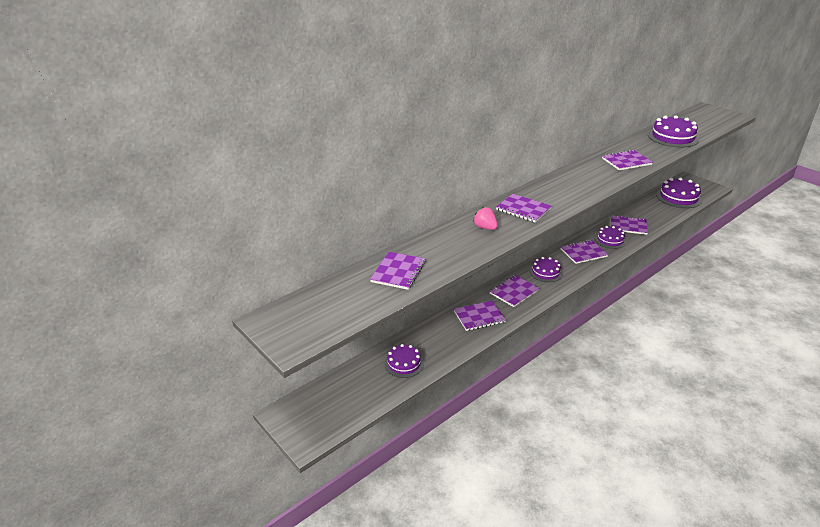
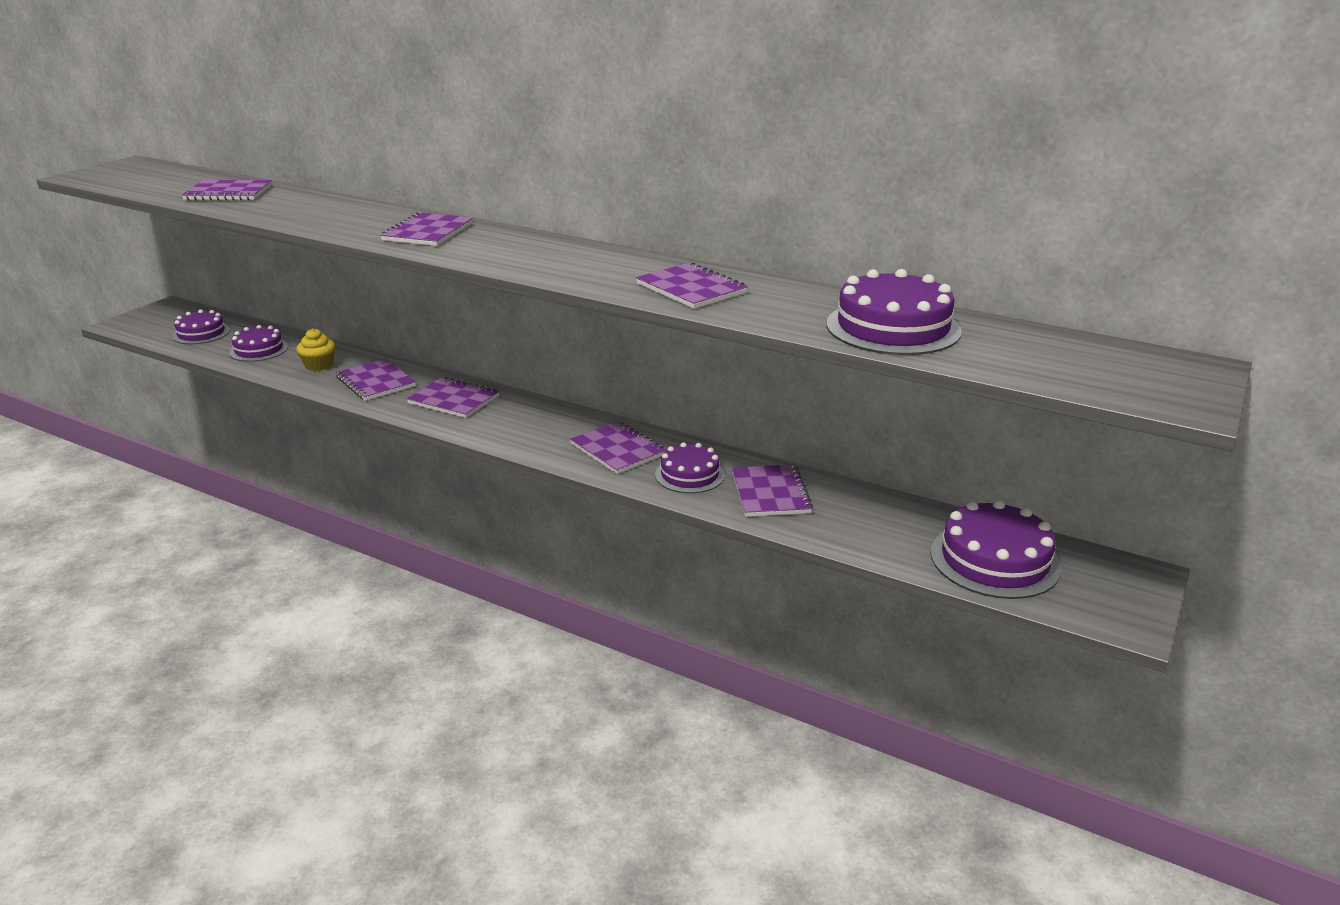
camera: 70 degrees right, 5 degrees down
(444, 337) = (319, 365): none -> yellow cupcake
(485, 228) = (357, 217): pink strawberry -> none
(546, 272) = (527, 420): purple cake -> purple cake (201, 333)

